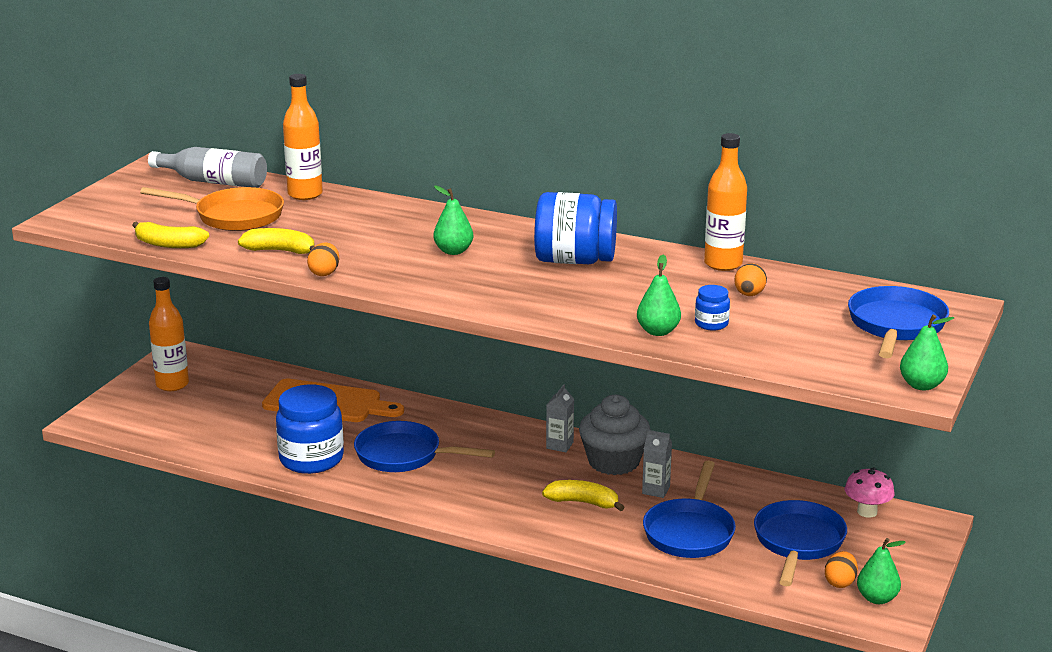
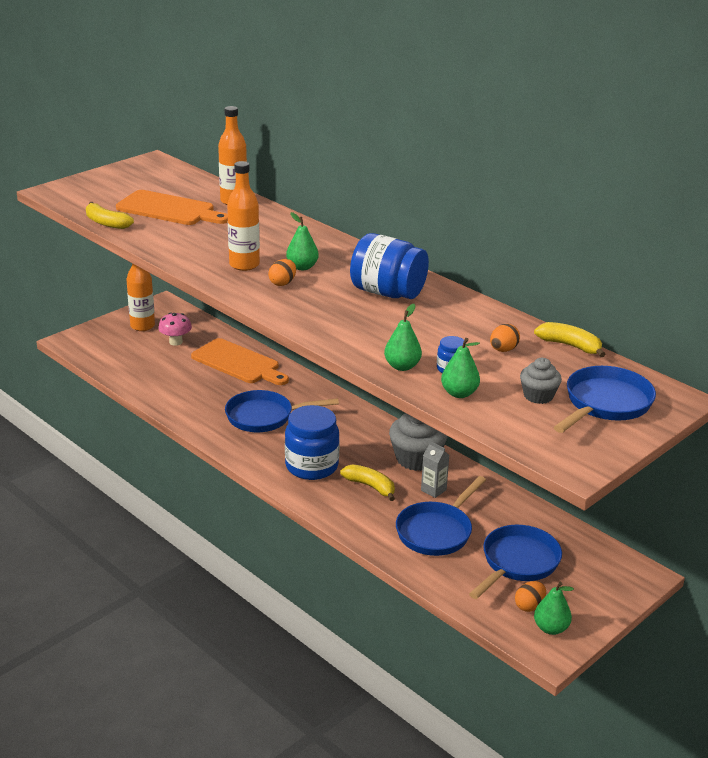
camera: 20 degrees right, 5 degrees up
(214, 182) = (179, 180): grey bottle -> none
(234, 216) = (169, 209): orange pan -> orange cutting board
(280, 251) = (178, 243): yellow banana -> yellow banana (570, 346)
(311, 459) = (197, 404): blue jar -> blue jar (311, 466)
(324, 273) = (194, 266): orange egg -> orange egg (282, 283)
(404, 455) = (264, 417): blue pan -> blue pan turned 45 degrees counterclockwise
(559, 445) = (384, 435): grey carton -> none
(723, 264) = (504, 319): orange bottle -> orange bottle (244, 265)
(823, 332) = (538, 396): none -> grey cupcake
(867, 512) = (593, 551): pink mushroom -> pink mushroom (176, 342)
(921, 385) = (583, 463): green pear -> green pear (459, 393)

